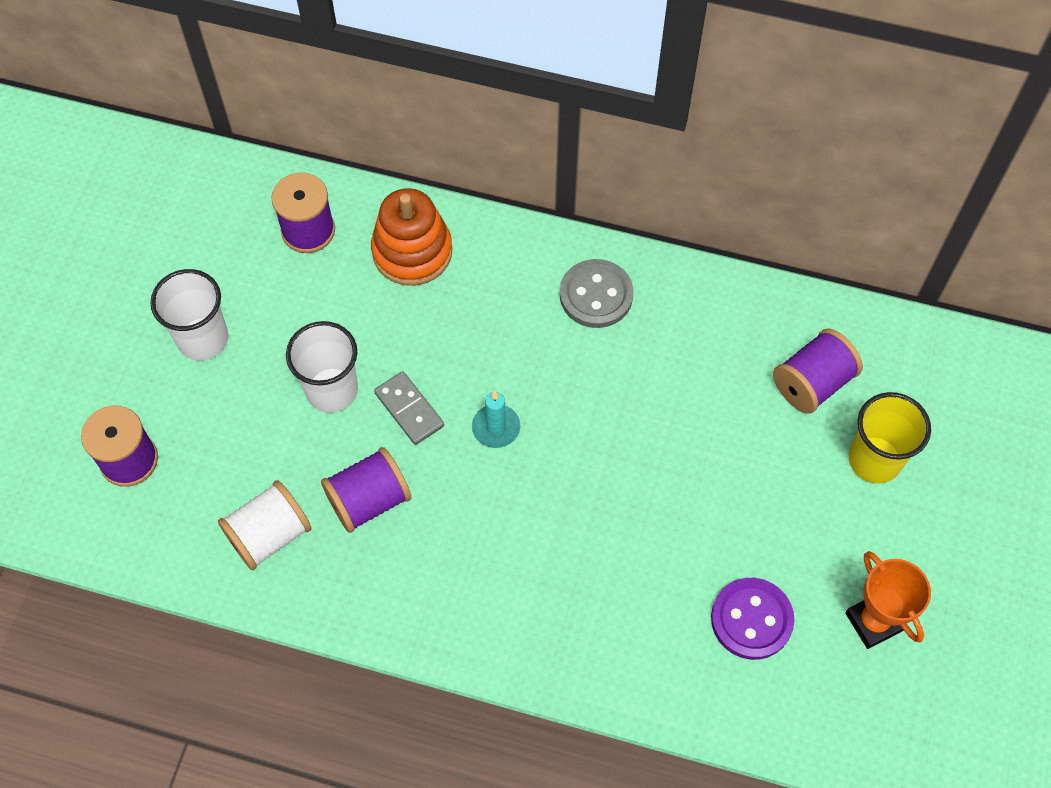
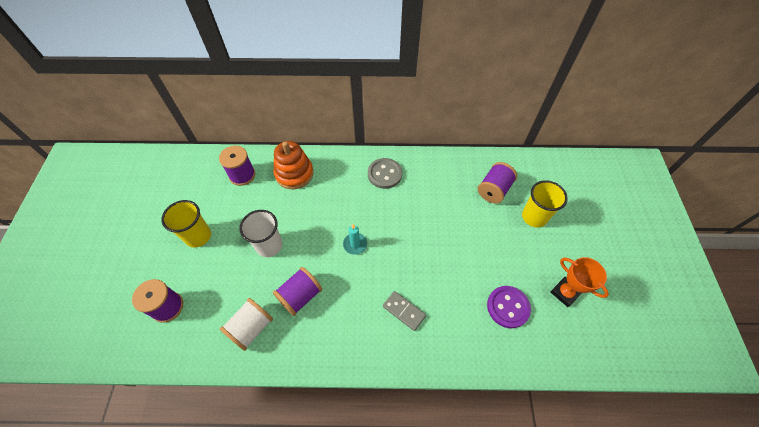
camera: 15 degrees left, 5 degrees down
(203, 339) = (198, 236): white cup -> yellow cup
(409, 409) = (310, 246): grey domino -> grey domino (404, 311)

